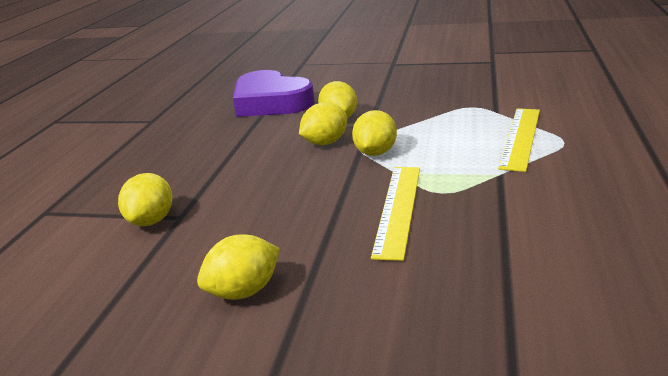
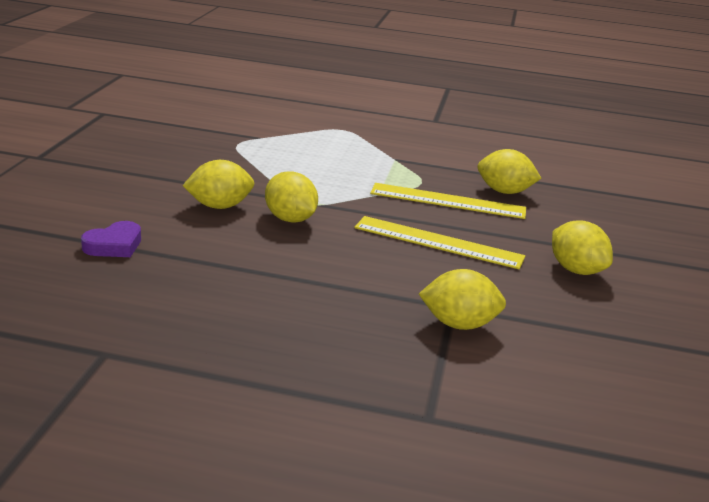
camera: 95 degrees left, 0 degrees up
(271, 102) = (114, 245): purple heart -> purple heart, size x0.43
(375, 153) = (330, 197): yellow lemon -> yellow lemon (504, 191)
(520, 137) = (327, 140): yellow ruler -> yellow ruler (438, 242)

